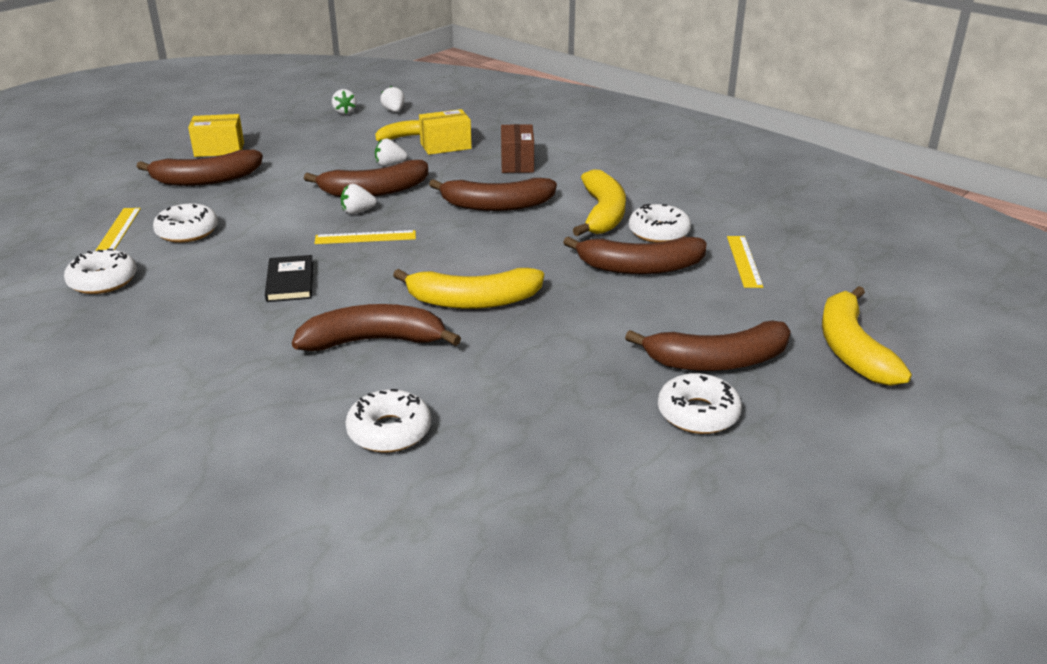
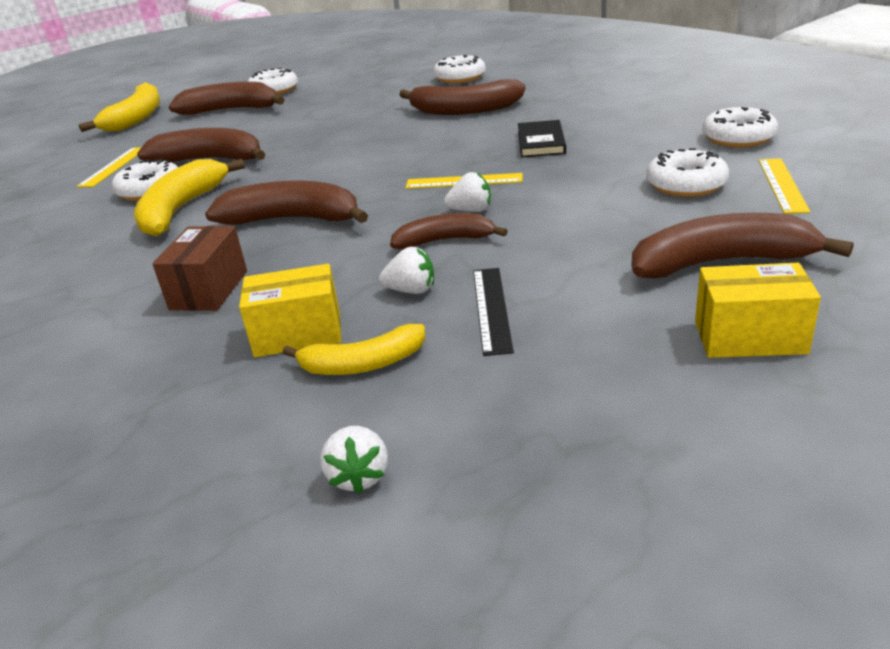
camera: 165 degrees left, 0 degrees up
(343, 157) = (491, 309): none -> black ruler
(344, 112) = (490, 481): white strawberry -> none
(374, 191) = (444, 241): brown banana -> brown banana, size x0.62
(473, 301) = (375, 134): yellow banana -> none

